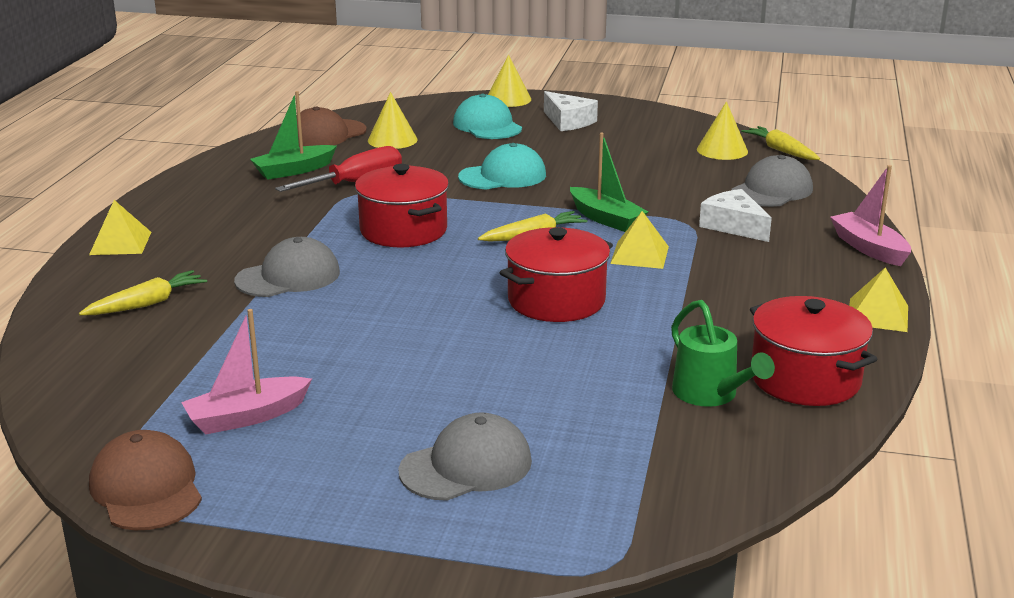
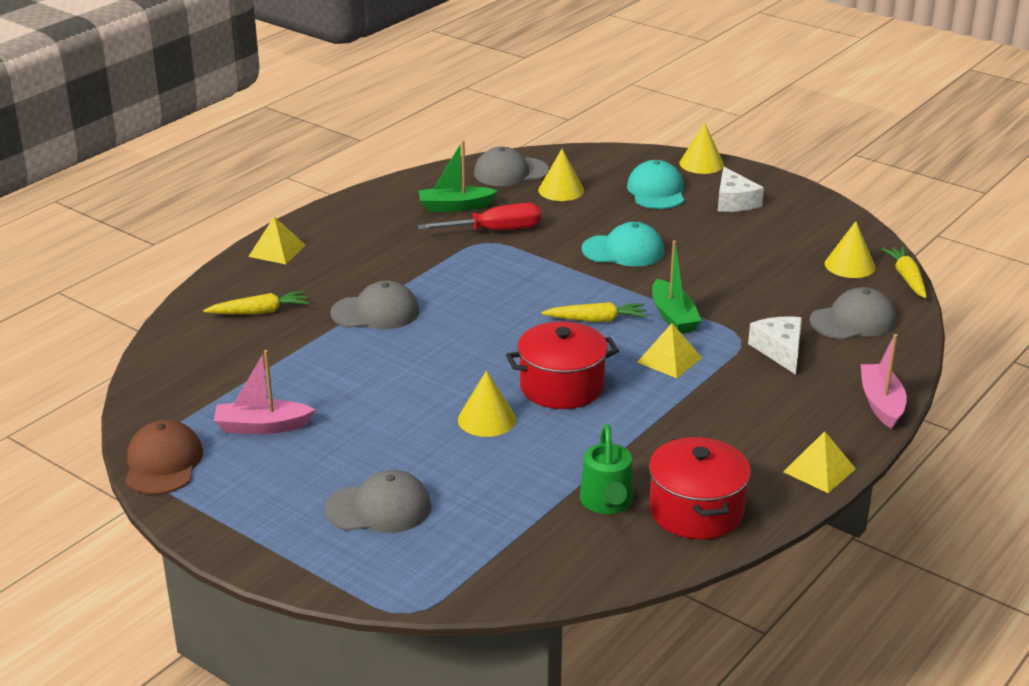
camera: 25 degrees right, 5 degrees up
(326, 134) = (510, 172): brown cap -> grey cap
(403, 230) = (496, 289): red pot -> none
(506, 348) = (487, 419): none -> yellow cone

